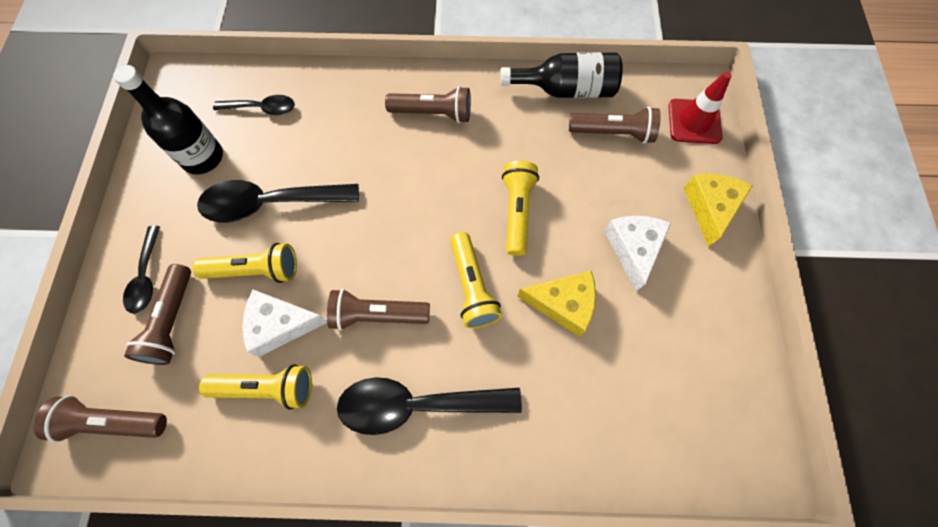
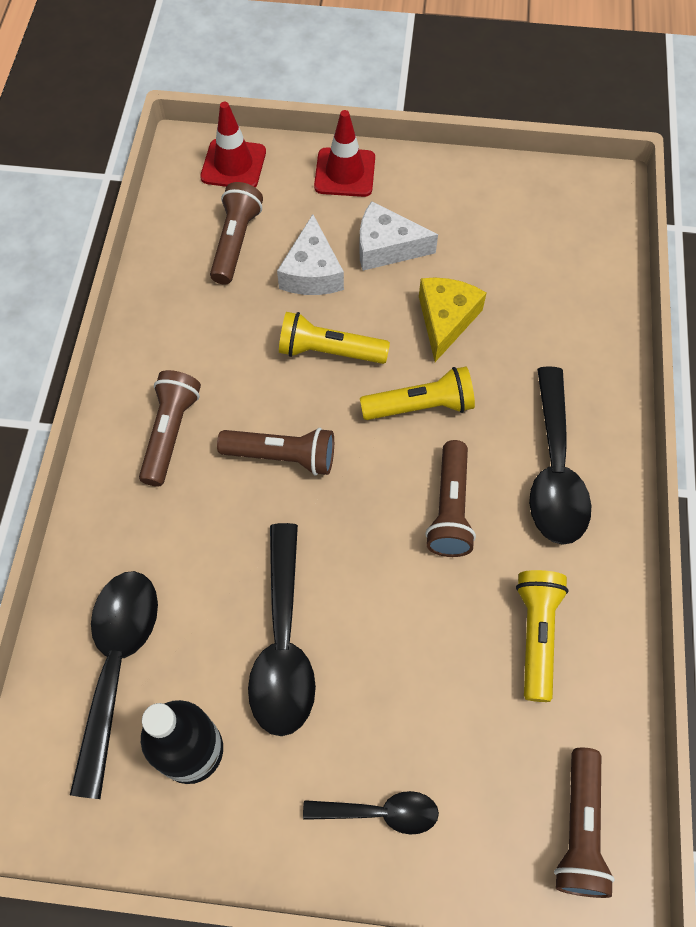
camera: 85 degrees left, 5 degrees down
(172, 321) = (447, 765): brown flashlight -> brown flashlight (282, 456)
(255, 270) = (382, 658): yellow flashlight -> none
(262, 108) = (117, 665): black spoon -> black spoon, size x1.75
(281, 325) = (458, 621): white cheese -> white cheese (312, 272)
(566, 89) = (163, 280): black bottle -> none
(710, 208) = (345, 173): yellow cheese -> red traffic cone

